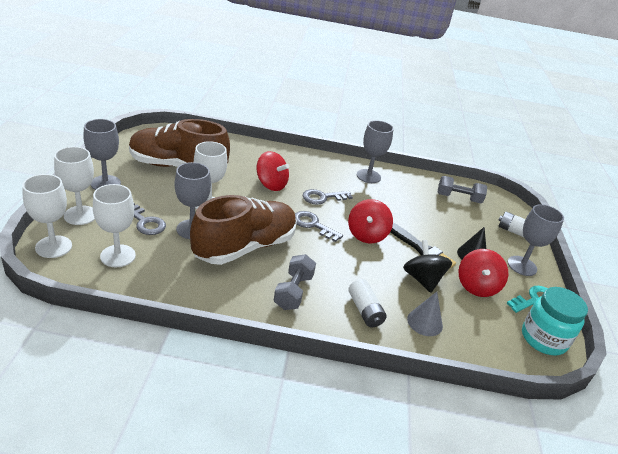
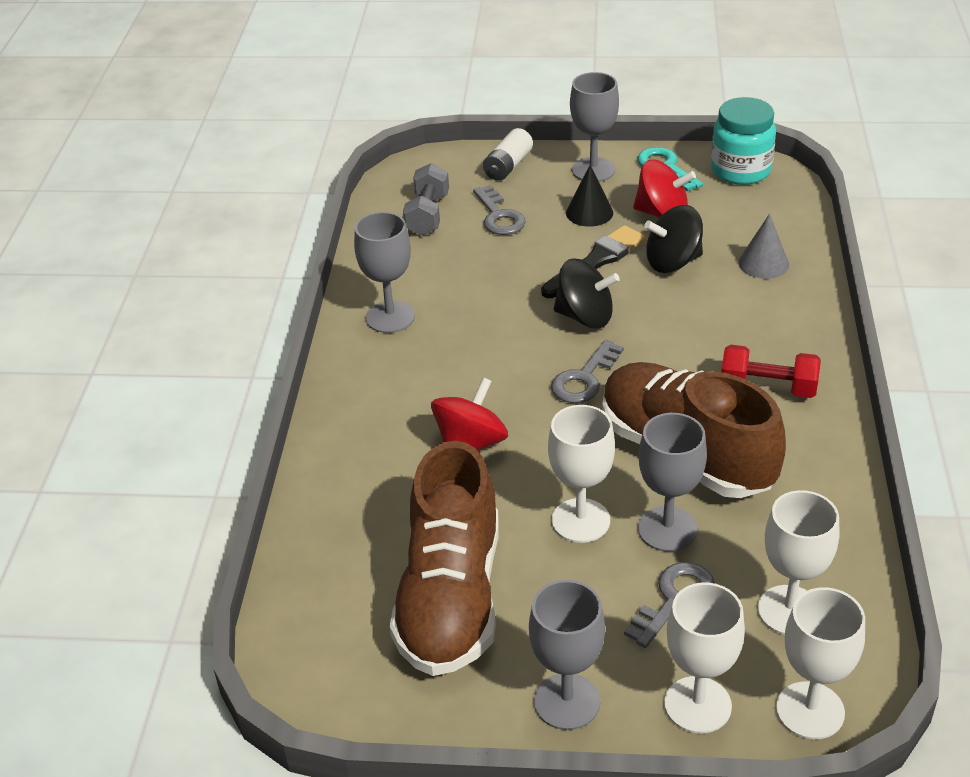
camera: 85 degrees left, 5 degrees up
(293, 291) = (768, 388): grey dumbbell -> red dumbbell
(322, 197) = (490, 372): grey key -> grey key (499, 216)
(365, 310) = (770, 316): white battery -> none
(366, 235) = (585, 317): red spinning top -> black spinning top

